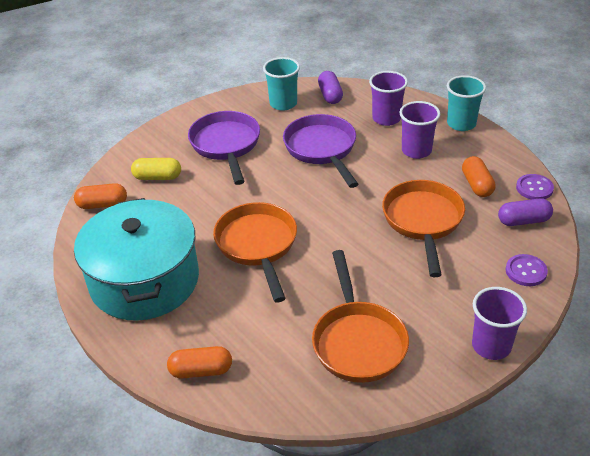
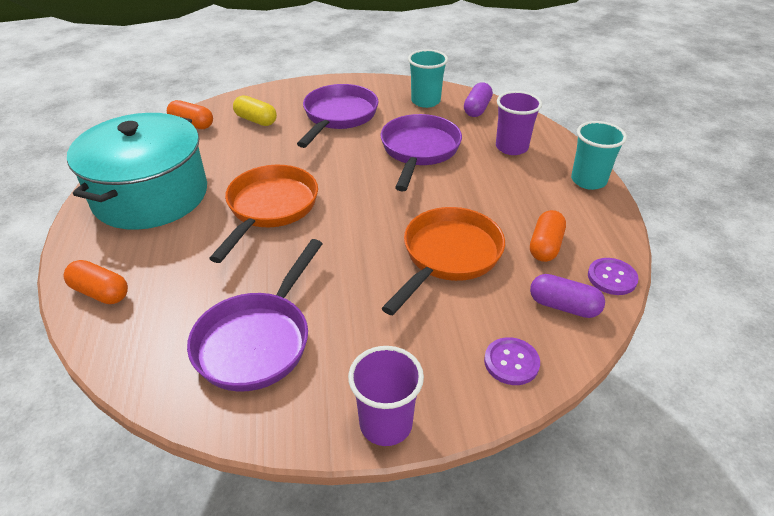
camera: 30 degrees right, 0 degrees up
(358, 341) = (257, 340): orange pan -> purple pan
(416, 151) = (512, 187): purple cup -> none

